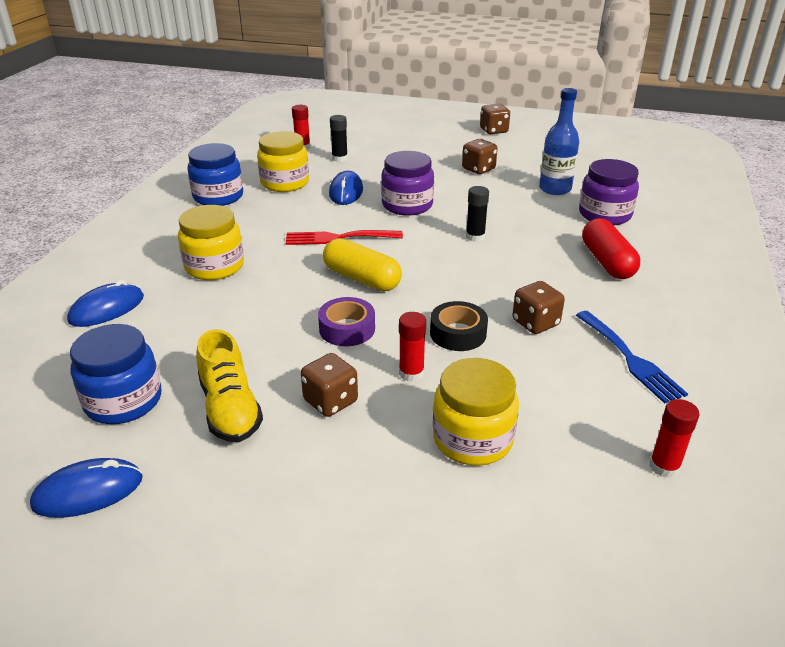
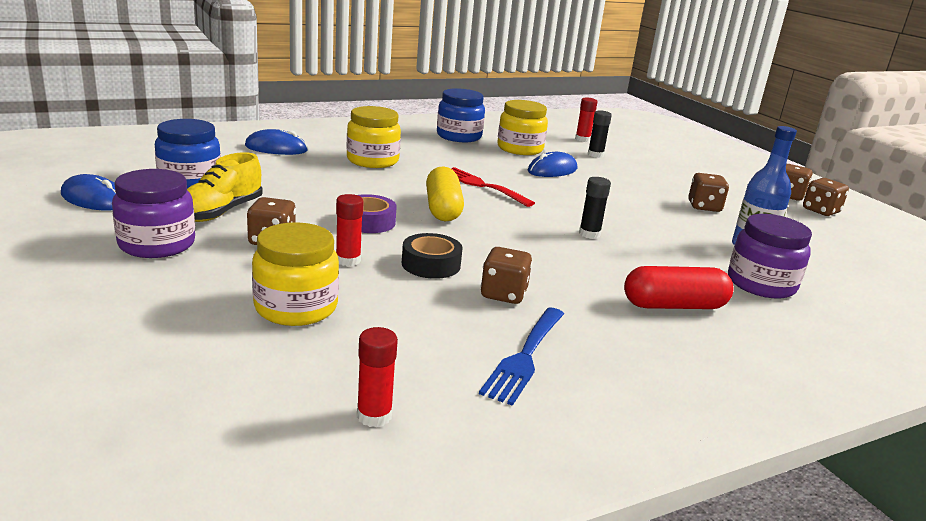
camera: 45 degrees right, 10 degrees down
(407, 205) = (580, 196): purple jar -> purple jar (157, 244)
(526, 134) = (820, 211): none -> brown dice
(607, 262) = (674, 306): red capsule -> red capsule turned 45 degrees clockwise

